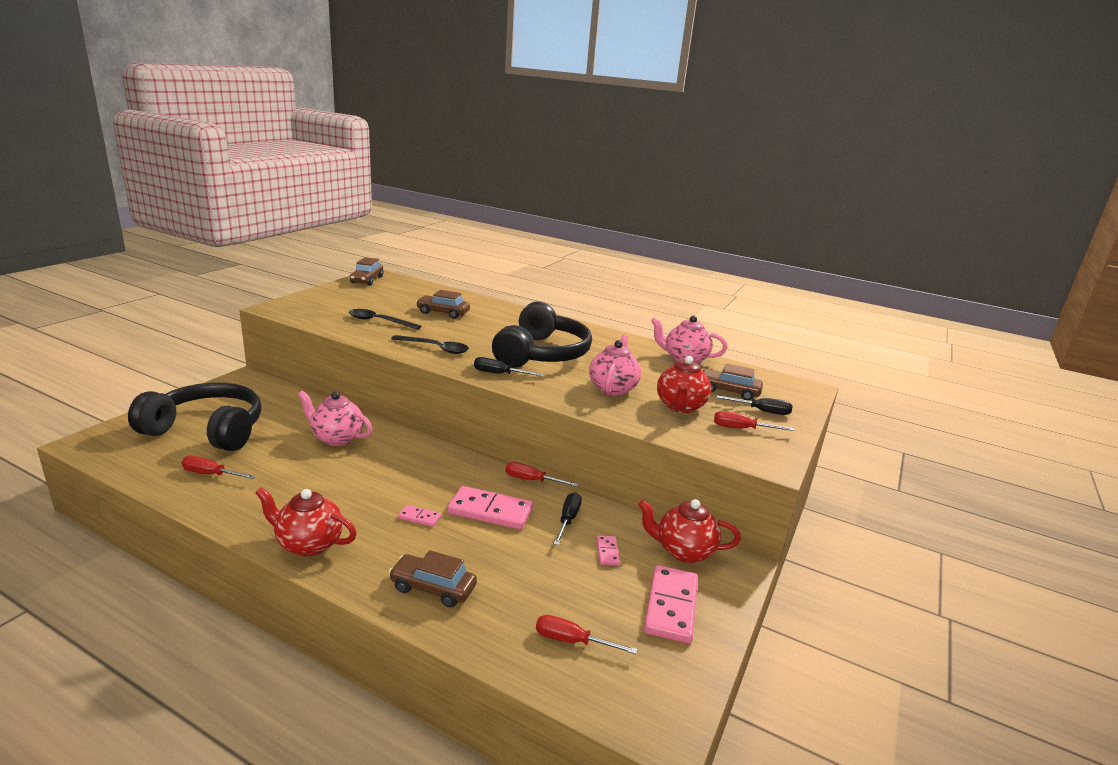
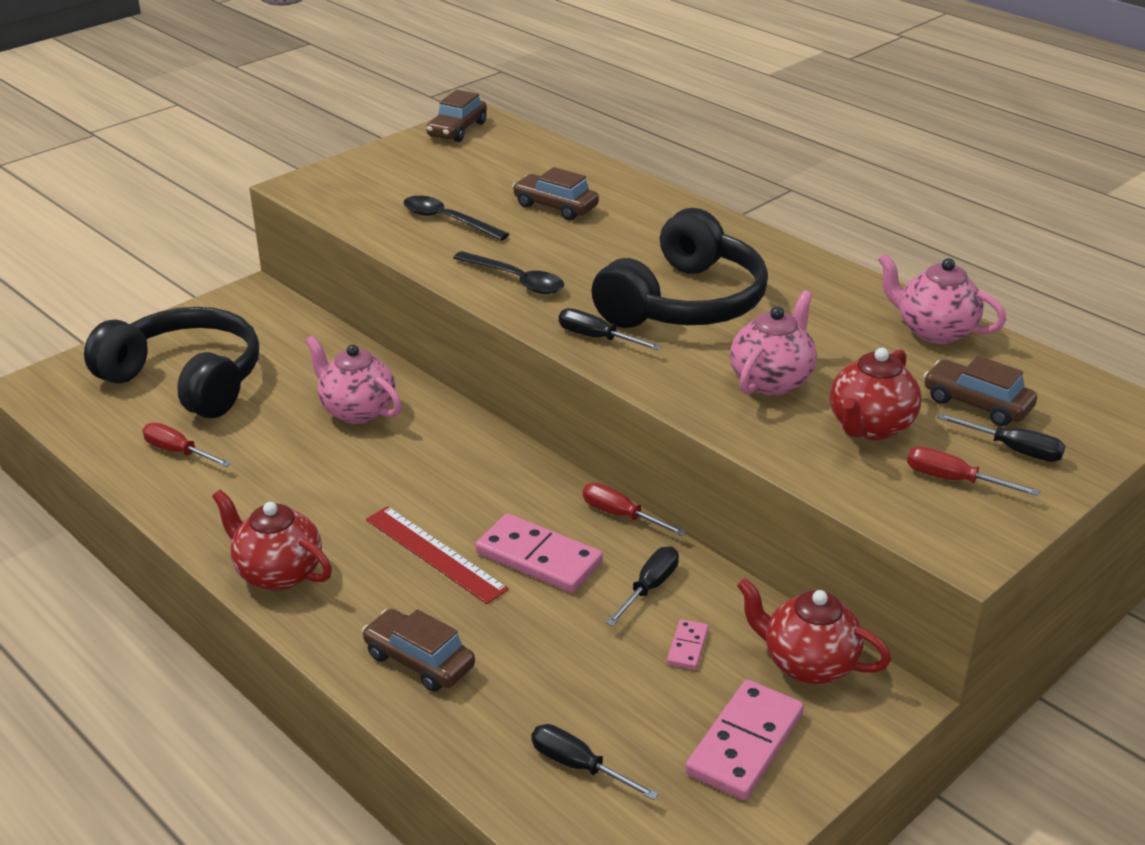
camera: 20 degrees right, 10 degrees up
(419, 517) = (435, 554): pink domino -> red ruler
(572, 641) = (578, 766): red screwdriver -> black screwdriver

